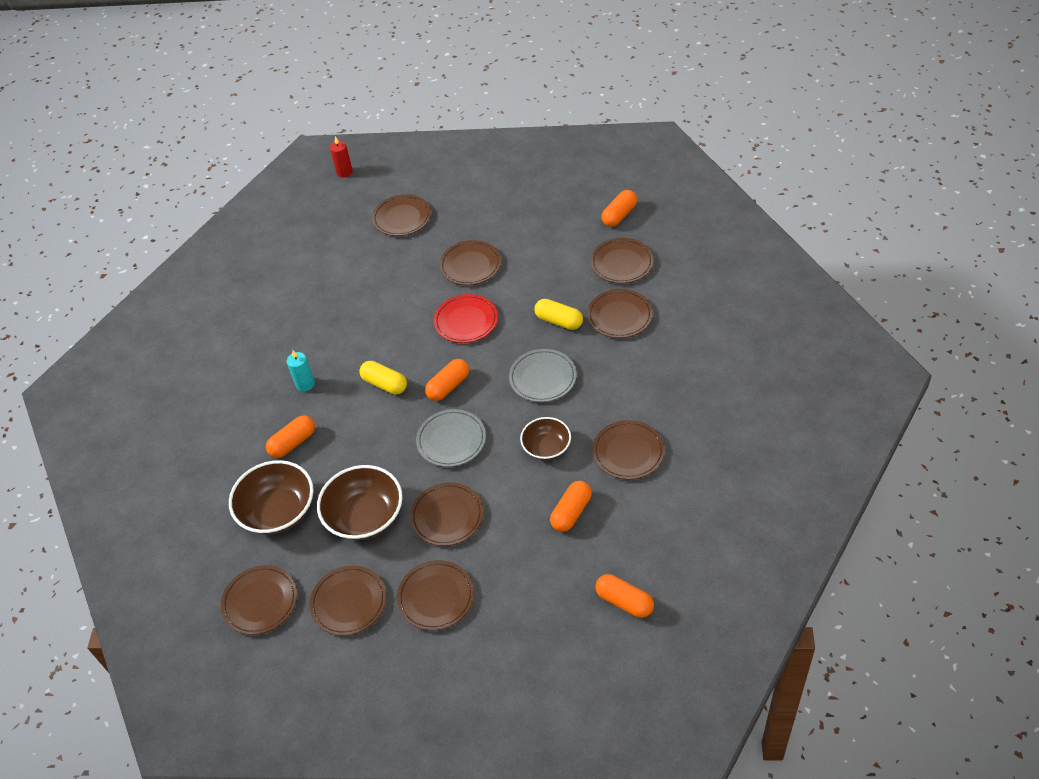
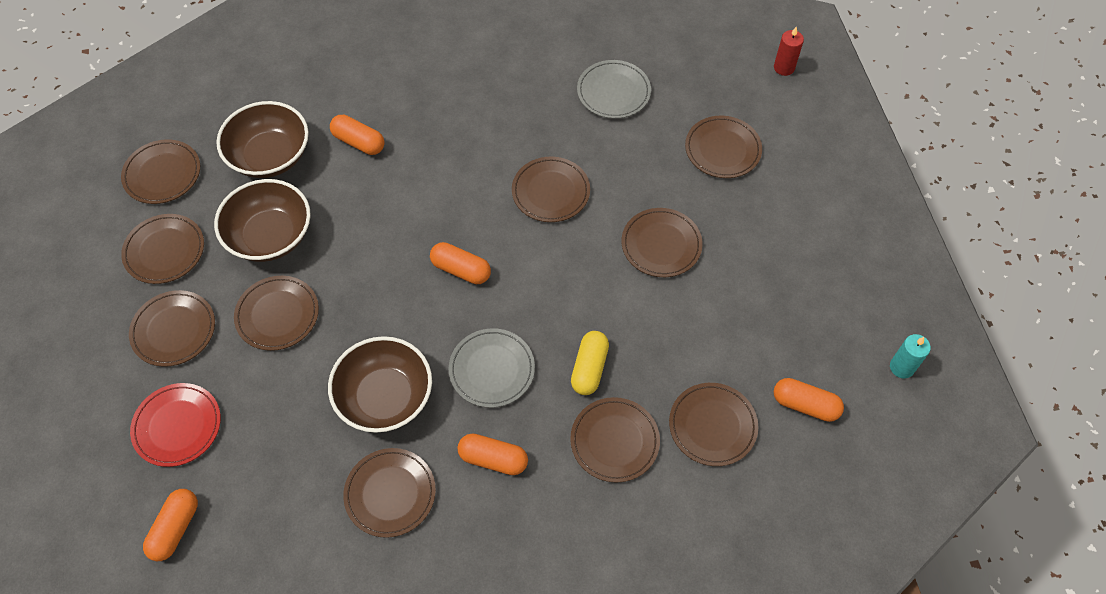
camera: 70 degrees right, 10 degrees up
(305, 384) = (440, 129): turquoise candle -> turquoise candle (902, 367)
(385, 384) = (453, 204): yellow capsule -> none
(398, 321) = (550, 192): none -> brown plate
(451, 440) = (382, 293): grey plate -> grey plate (613, 92)
(466, 321) = (566, 263): red plate -> red plate (177, 426)
(546, 447) = (385, 397): brown bowl -> brown bowl, size x1.63
(571, 512) = (294, 445): orange capsule -> orange capsule (493, 459)

